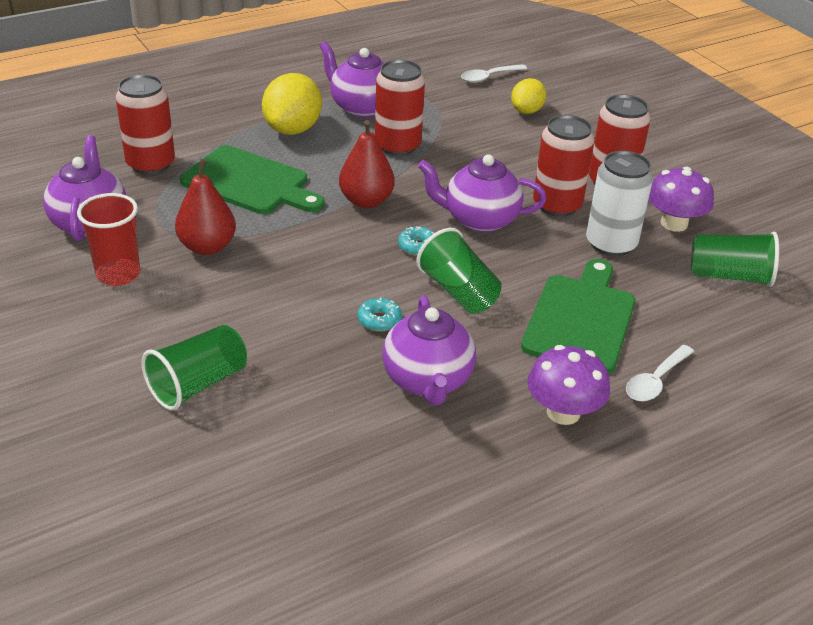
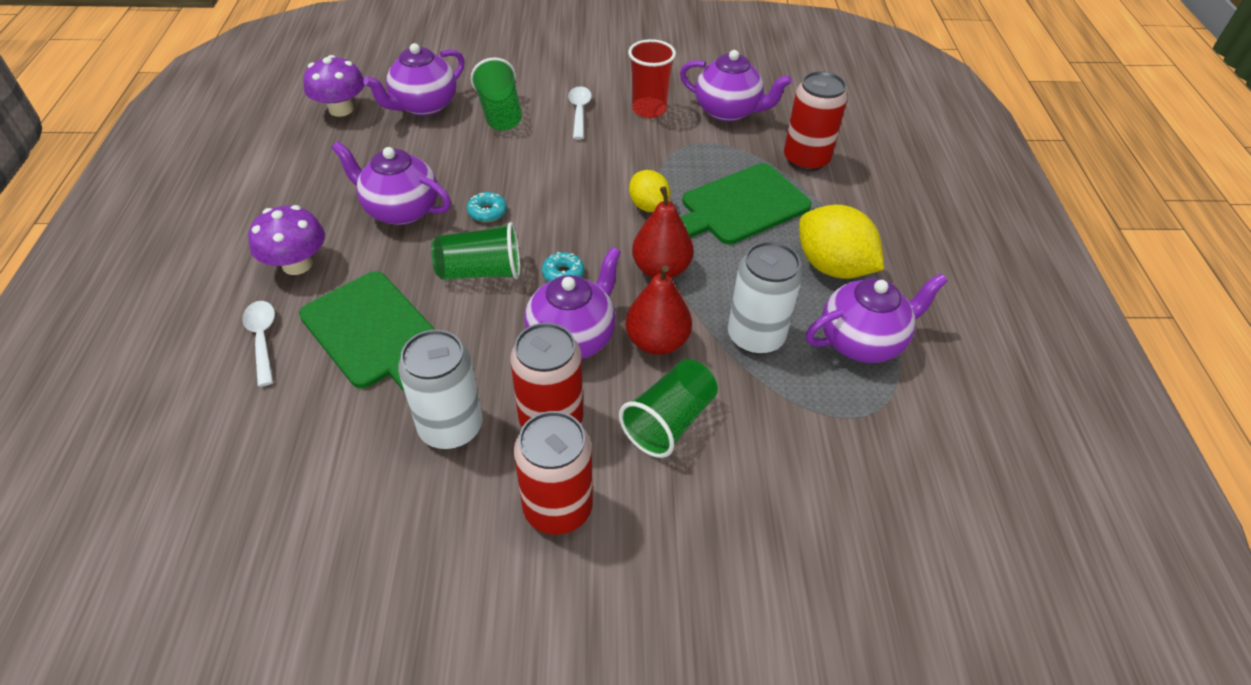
camera: 120 degrees right, 10 degrees up
(207, 247) = (654, 156): red pear -> red pear (657, 342)
(226, 461) = (423, 106): none -> purple teapot
(397, 146) = (755, 336): red can -> white can
(489, 77) = (908, 525): white spoon -> white spoon (579, 112)
(526, 111) = (785, 517): yellow lemon -> yellow lemon (648, 206)
(674, 223) = (434, 518): purple mushroom -> purple mushroom (341, 109)
(729, 276) = (310, 505): green cup -> green cup (669, 421)

